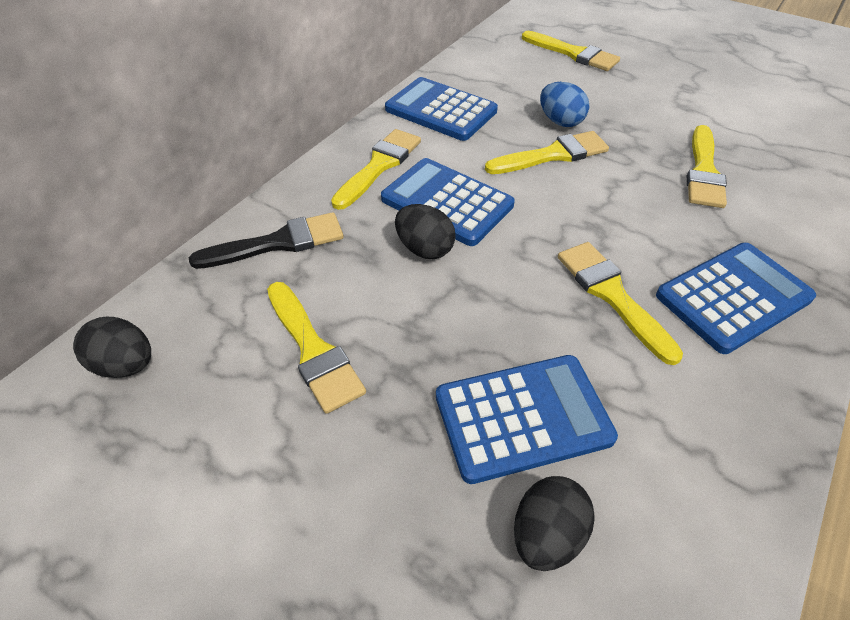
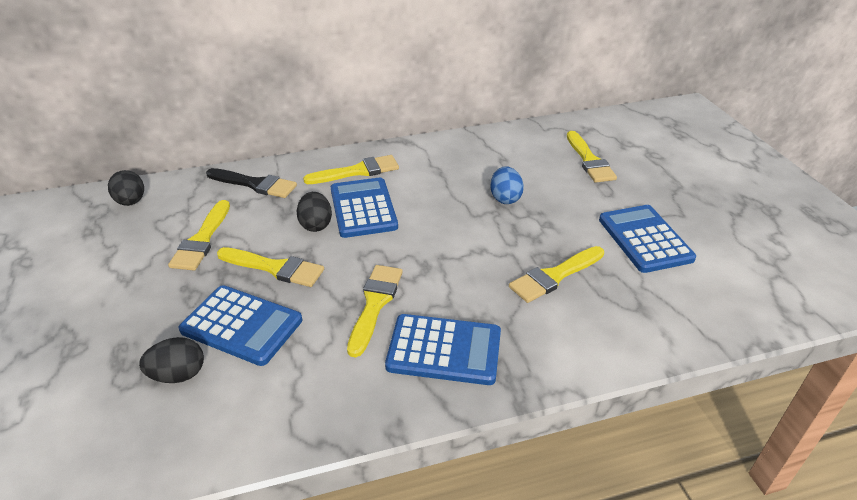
camera: 40 degrees right, 10 degrees down
(441, 110) = (439, 157): blue calculator -> blue calculator (644, 239)
(552, 155) = (466, 215): yellow brush -> yellow brush (274, 268)

